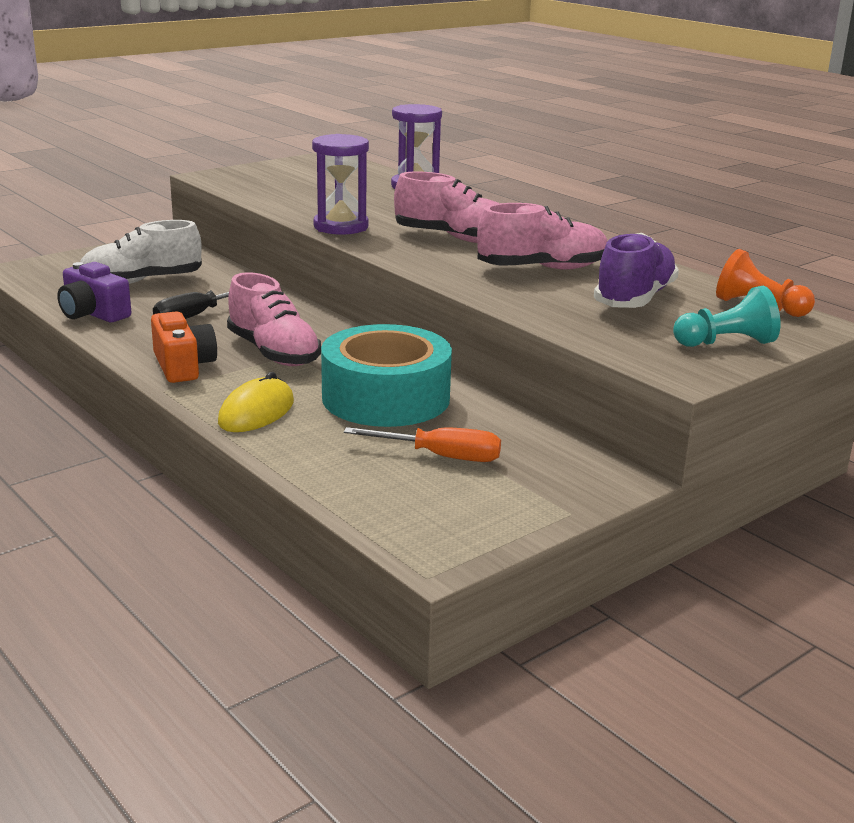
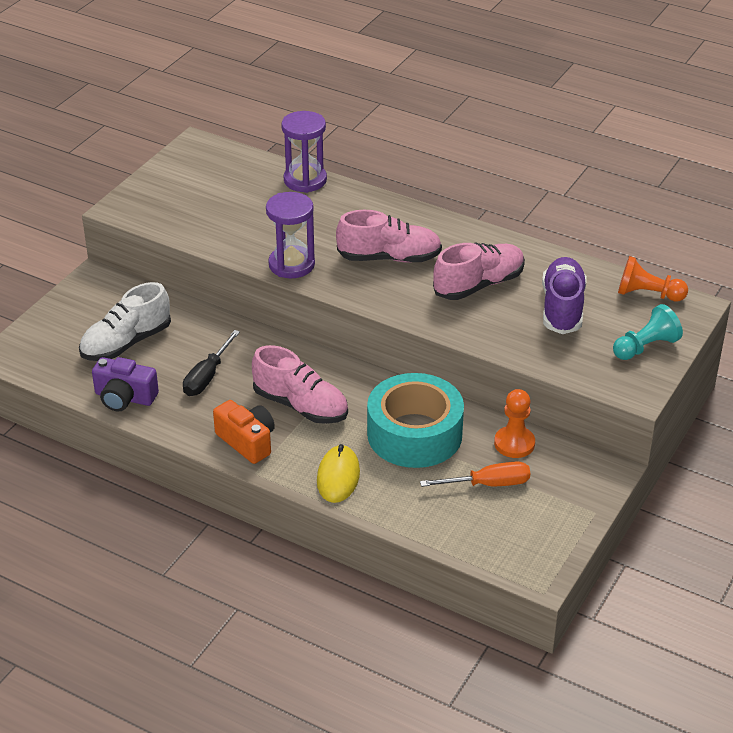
camera: 20 degrees left, 15 degrees up
(507, 429) = (514, 443): none -> orange pawn

